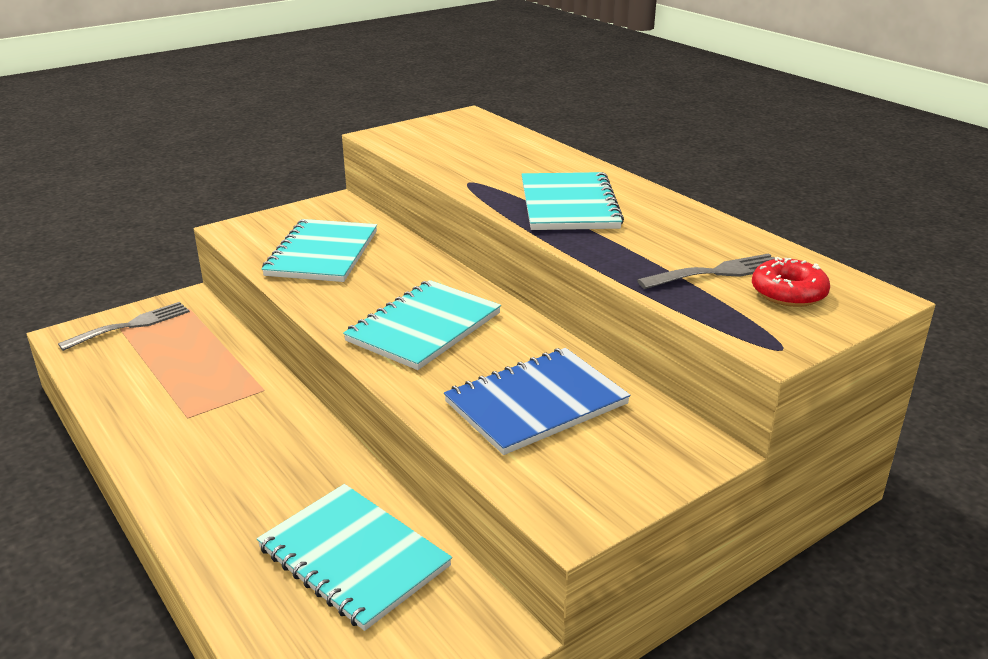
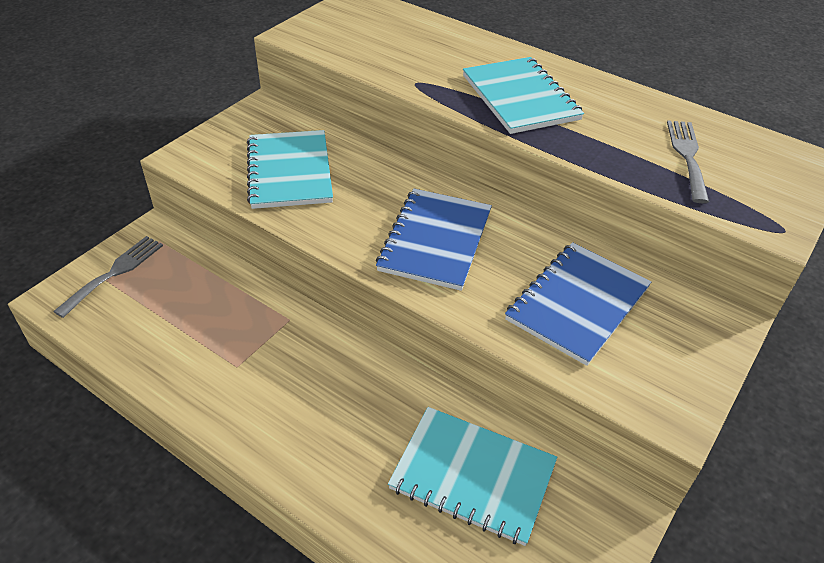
camera: 20 degrees left, 15 degrees up
(424, 327) = (435, 240): turquoise notebook -> blue notebook
(718, 272) = (687, 156): grey fork -> grey fork turned 45 degrees counterclockwise
(788, 293) = (752, 169): red donut -> none

